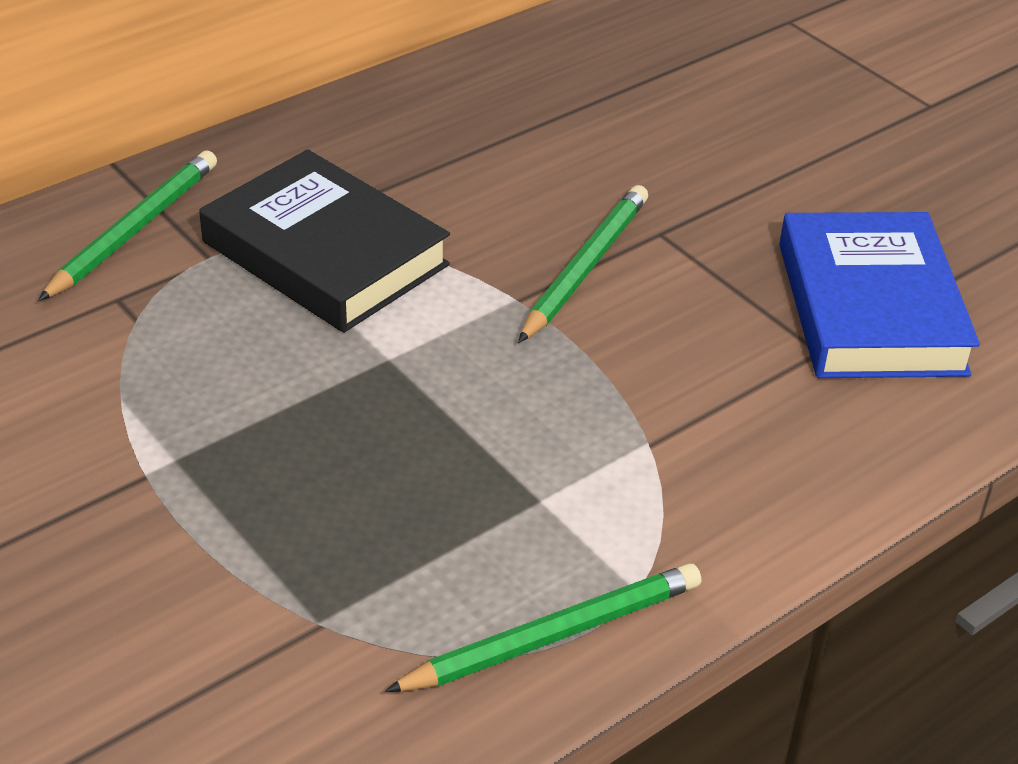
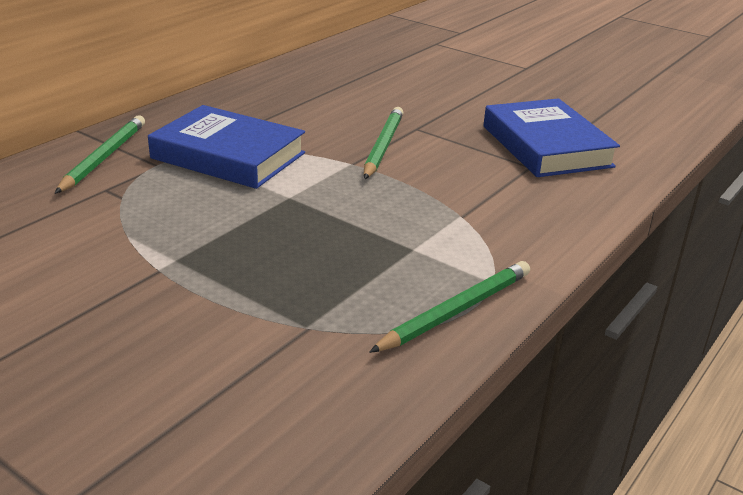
camera: 15 degrees left, 10 degrees down
(325, 253) = (228, 155): black book -> blue book

